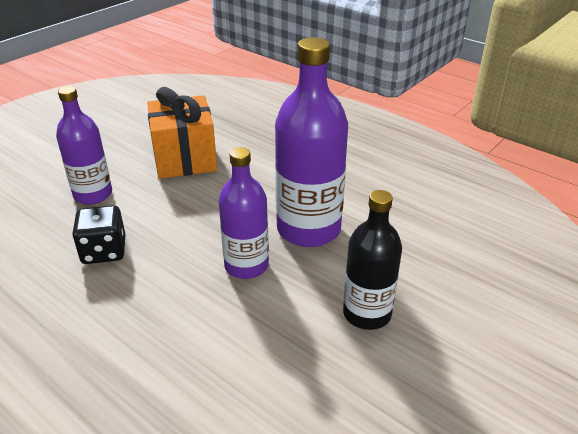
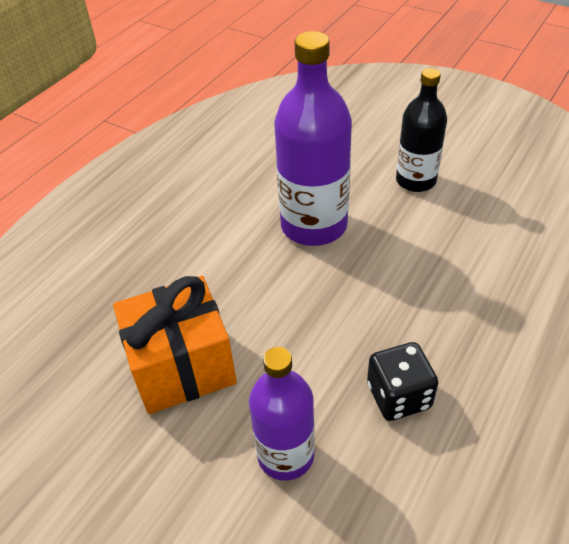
camera: 95 degrees left, 10 degrees up
(246, 266) = (383, 263): purple bottle -> none

